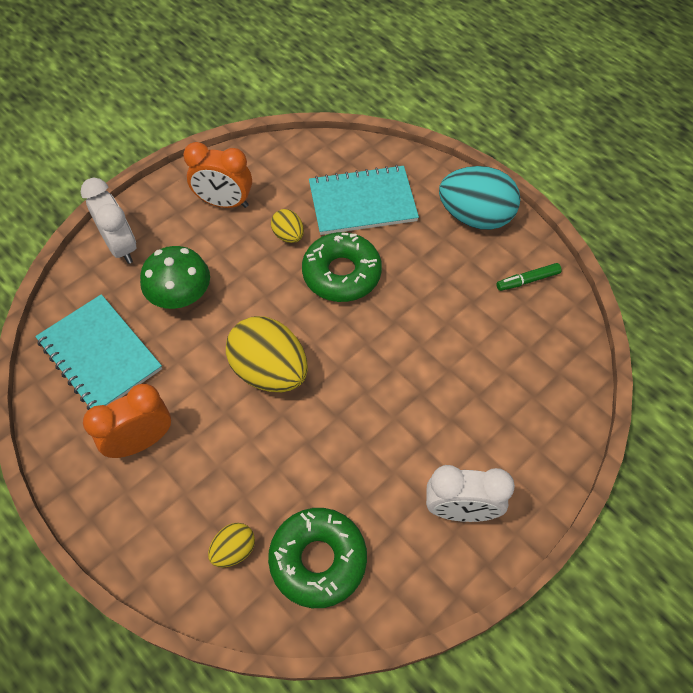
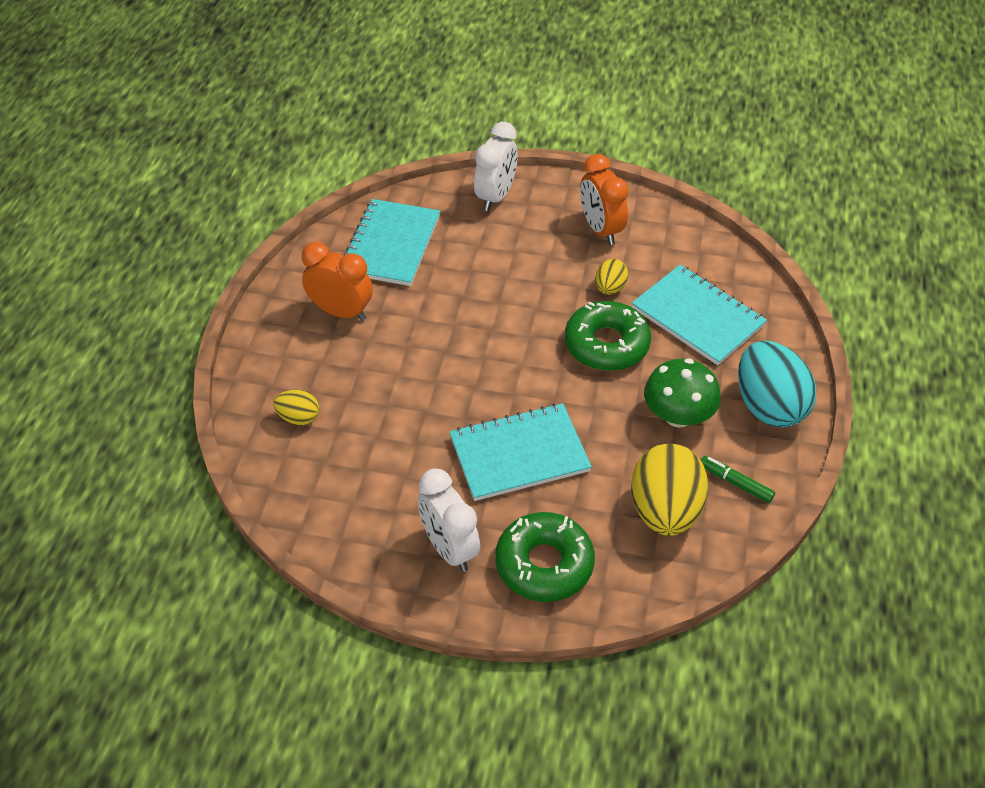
camera: 55 degrees right, 10 degrees down
(181, 296) = (485, 258): green mushroom -> green mushroom (678, 415)
(270, 371) = (467, 352): yellow egg -> yellow egg (665, 511)
(318, 560) = (330, 474): green donut -> green donut (544, 564)
(403, 400) = (519, 454): none -> turquoise notebook

